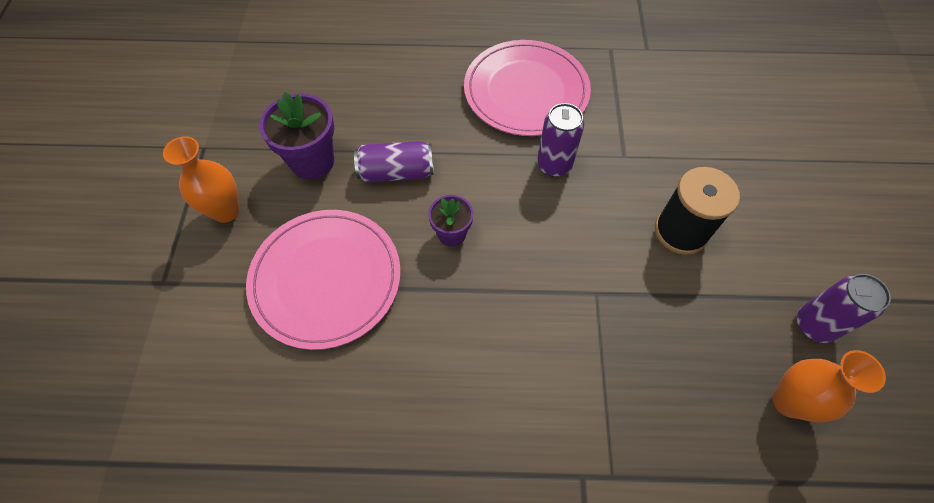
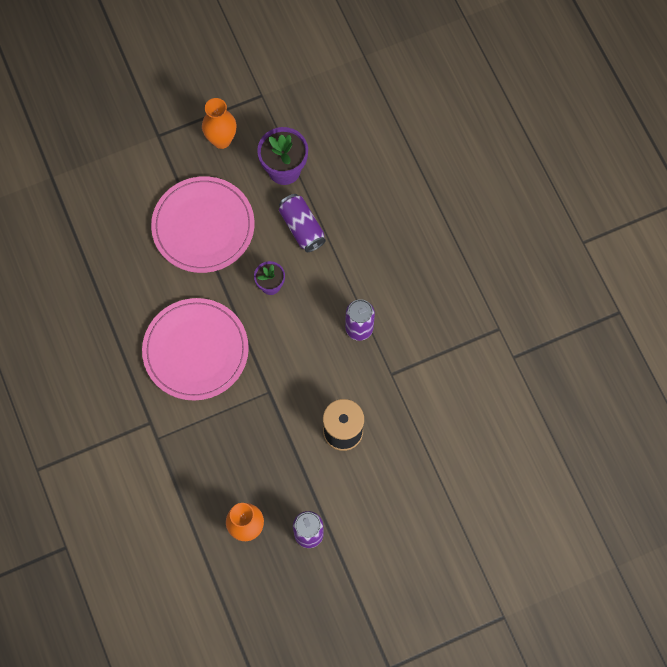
camera: 65 degrees right, 10 degrees up
(526, 91) = (419, 282): pink plate -> pink plate (196, 350)

